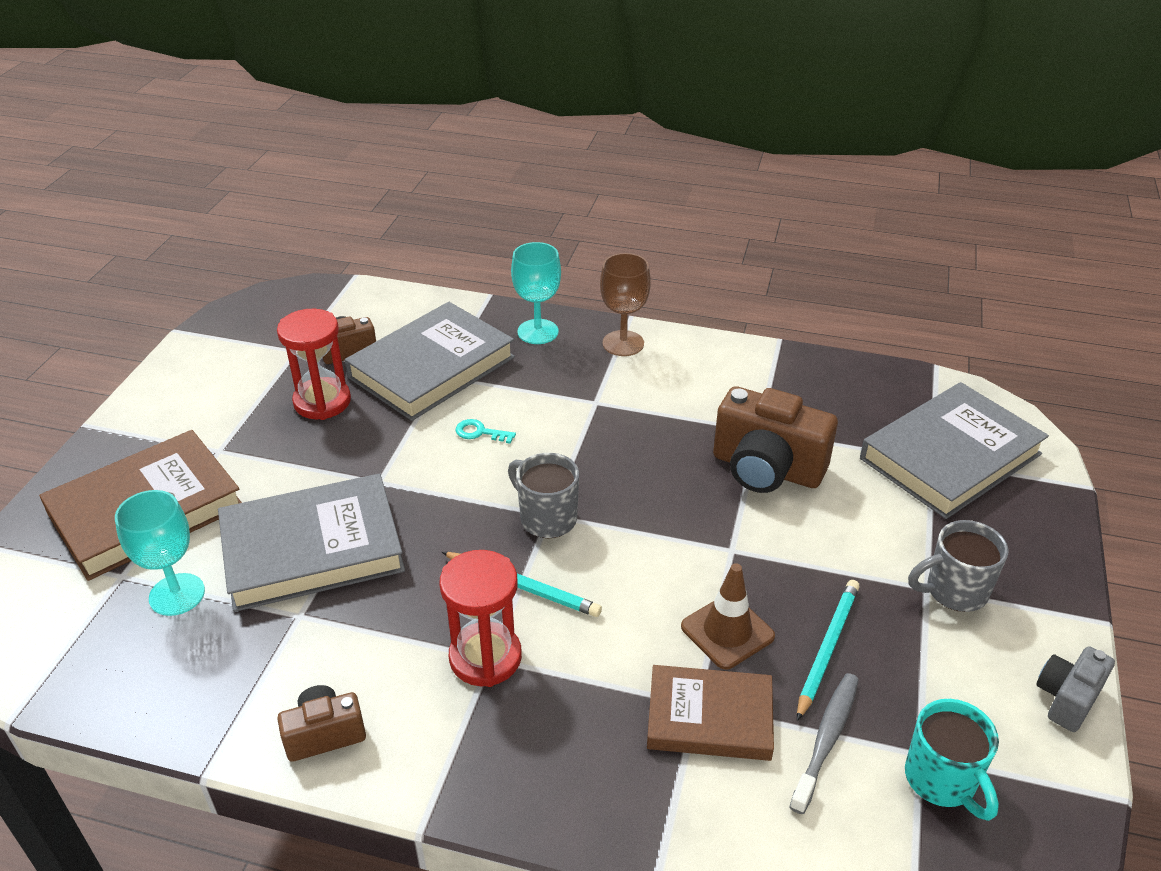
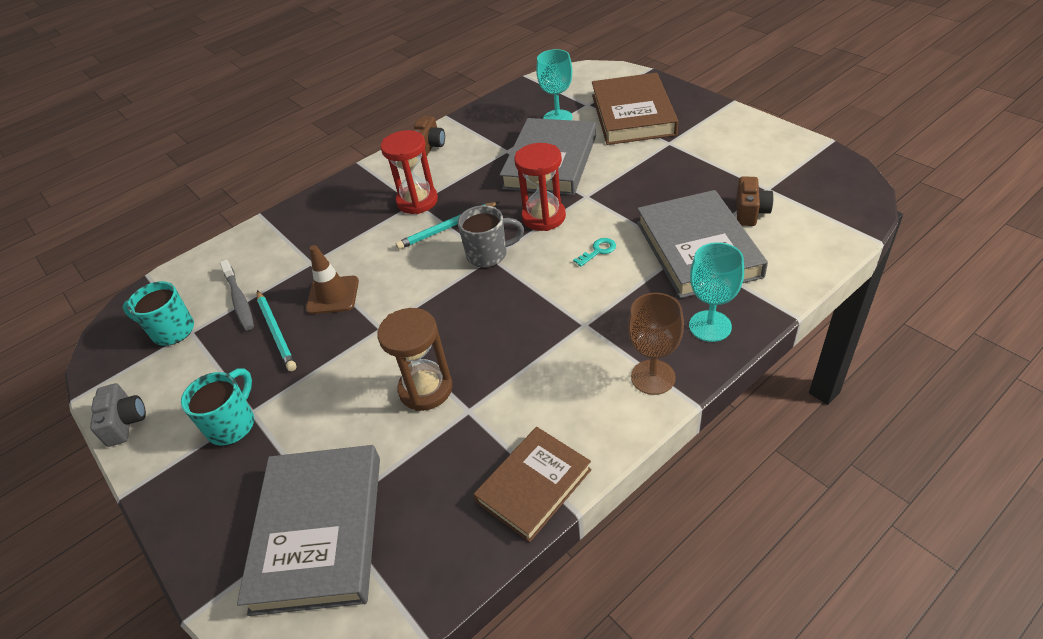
camera: 130 degrees right, 5 degrees up
(322, 402) = (691, 189): red hourglass -> red hourglass (543, 217)
(709, 718) = (299, 264): brown book -> brown book (533, 485)
(766, 469) = (426, 389): brown camera -> brown hourglass
(954, 591) = (233, 424): grey mug -> turquoise mug

